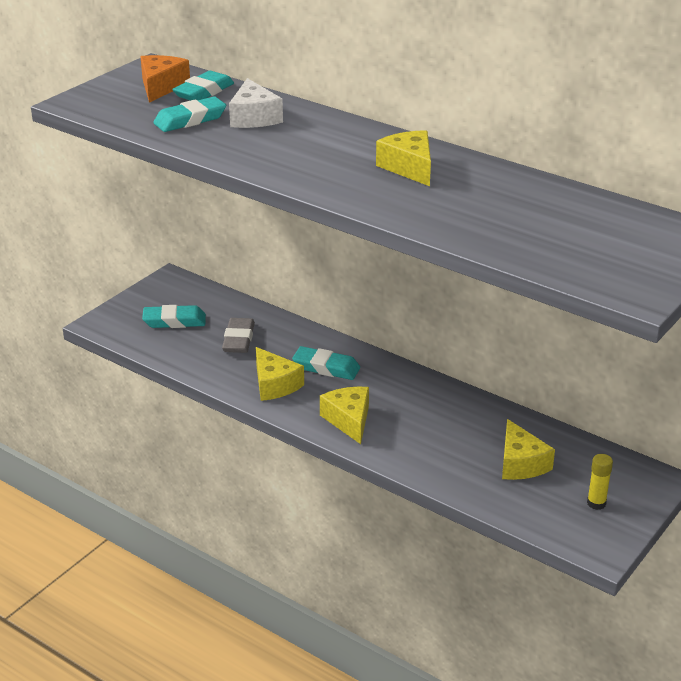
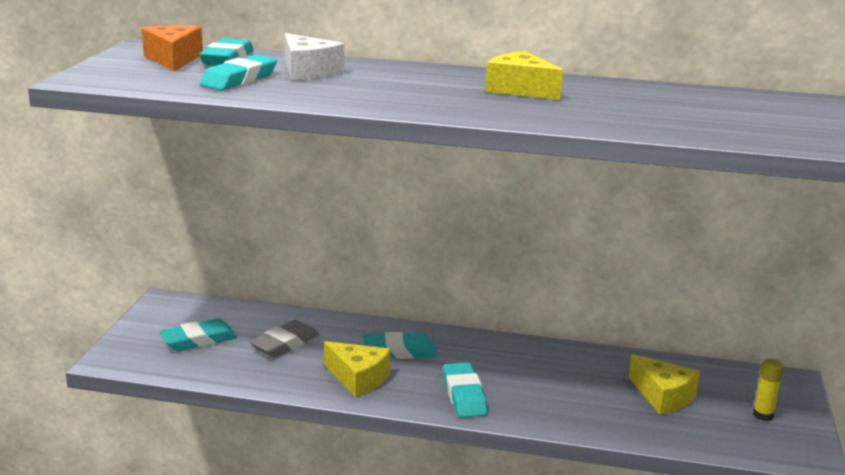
camera: 25 degrees left, 10 degrees down
(238, 340) = (285, 344): grey eraser -> grey eraser turned 60 degrees clockwise
(348, 420) = (464, 395): yellow cheese -> turquoise eraser

